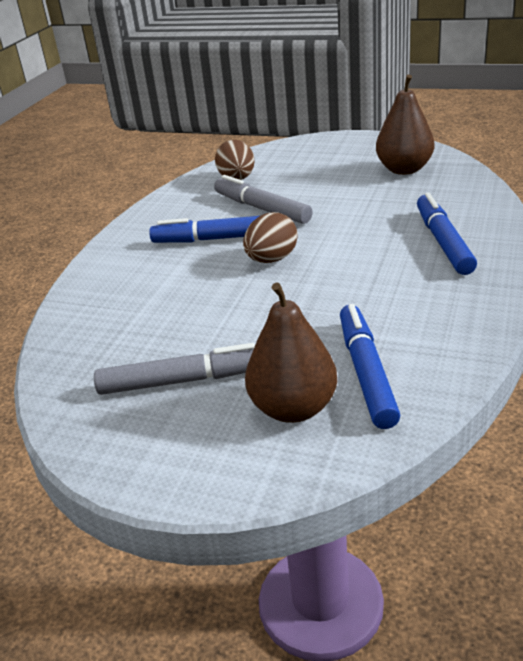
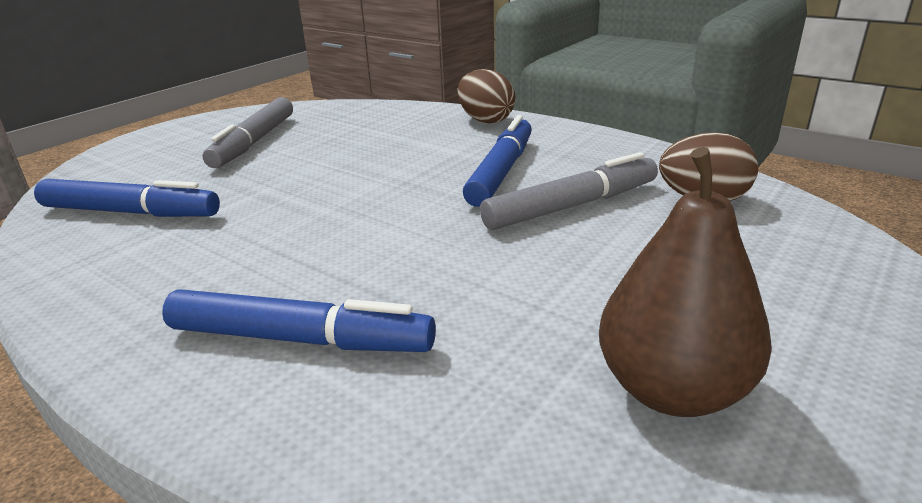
camera: 105 degrees right, 5 degrees down
(272, 259) = (411, 196): brown egg -> brown egg (485, 120)
(293, 408) = (148, 176): brown pear -> none

